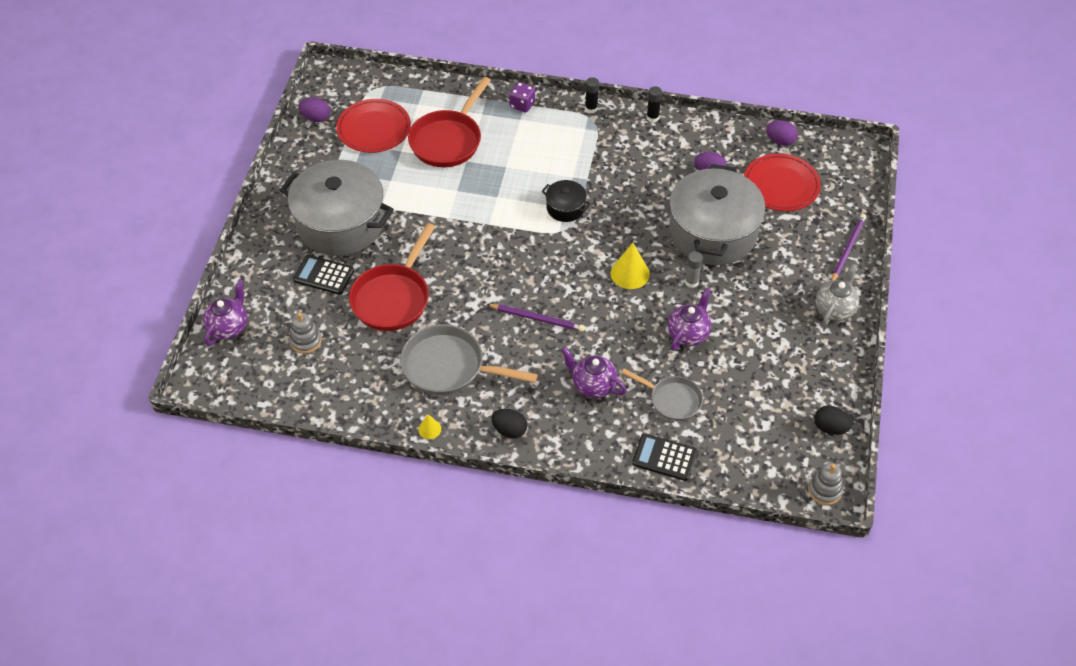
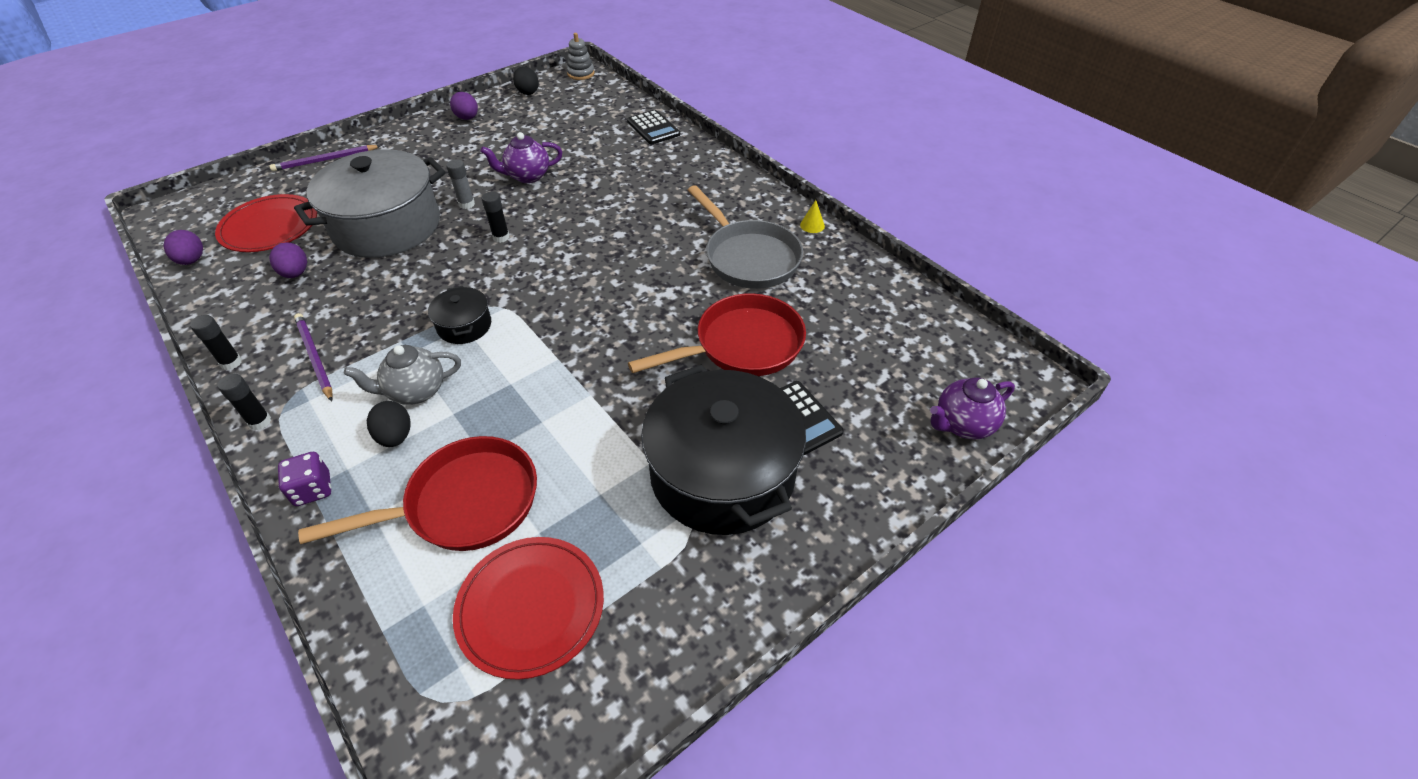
camera: 140 degrees left, 5 degrees down
(305, 341) = (876, 357): grey stacking toy -> none
(316, 118) = (591, 710): purple egg -> purple egg (467, 118)
(340, 223) = (722, 474): grey pot -> black pot
(509, 430) = (746, 193): black egg -> black egg (395, 436)
(537, 319) = (626, 249): purple pencil -> purple pencil (315, 357)
(593, 385) = (645, 185): purple teapot -> none
(630, 273) = (501, 237): yellow cone -> black glue stick
(672, 400) = (601, 150): grey pan -> none
(835, 309) = (407, 136): grey teapot -> grey teapot (416, 391)

